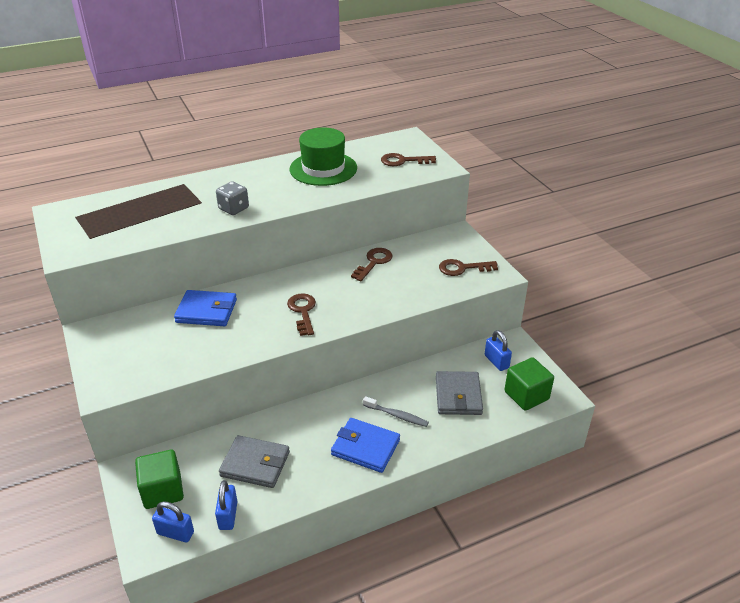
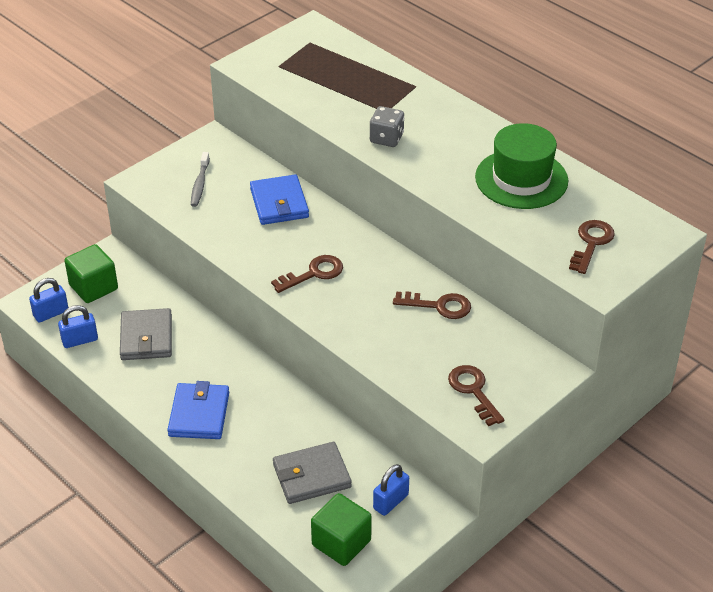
camera: 70 degrees right, 5 degrees up
(175, 533) = (51, 313): blue padlock -> blue padlock turned 60 degrees clockwise
(397, 415) = (256, 428): grey toothbrush -> grey toothbrush (200, 184)
(403, 161) = (591, 243): brown key -> brown key turned 45 degrees clockwise

